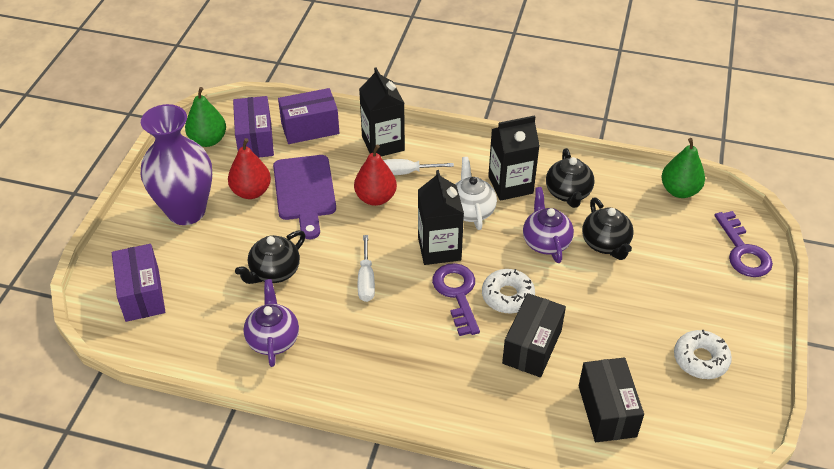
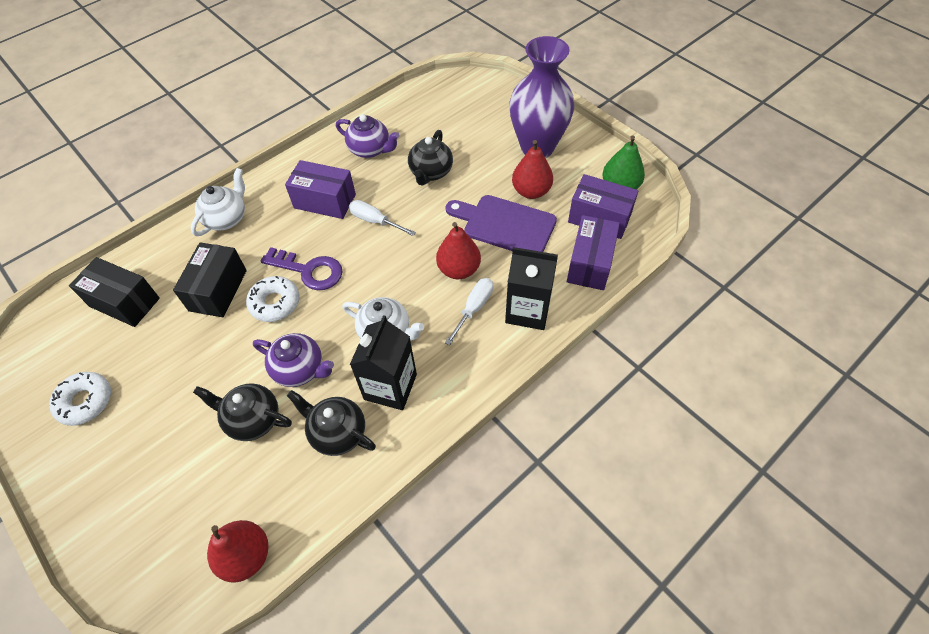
camera: 125 degrees right, 10 degrees up
(142, 294) = (469, 102): purple box -> purple box (325, 201)
(274, 272) = (431, 172): black teapot -> black teapot turned 150 degrees counterclockwise
(439, 249) = (364, 284): black carton -> none
(454, 402) = (226, 218): none -> white teapot
(532, 346) = (218, 290): black box -> black box turned 45 degrees clockwise
(679, 190) = (246, 555): green pear -> red pear
(743, 251) = (124, 549): purple key -> none

